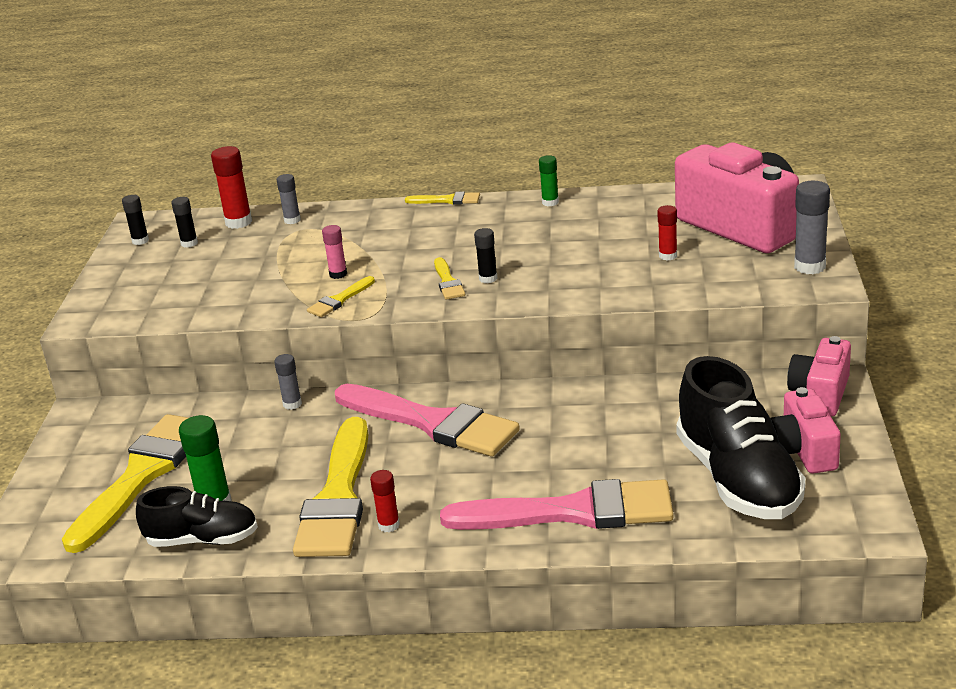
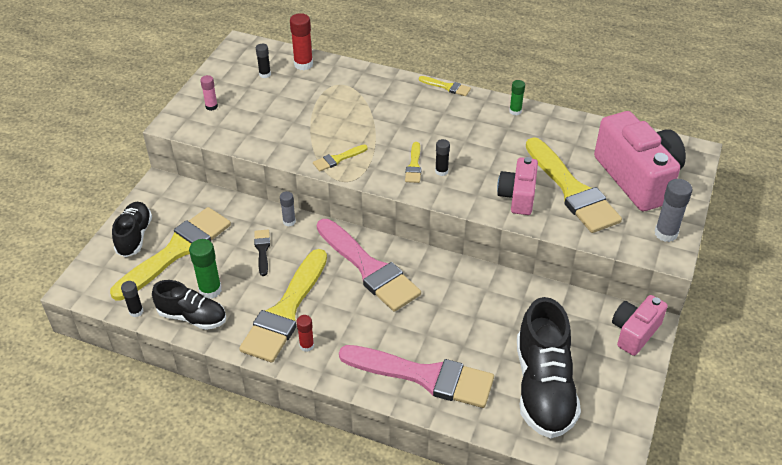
camera: 15 degrees right, 15 degrees up
(69, 476) = (134, 236): none -> black shoe
(140, 241) = (235, 62): black glue stick -> black glue stick (136, 311)
(269, 443) = (262, 250): none -> black brush
(292, 220) = (338, 73): grey glue stick -> none
(338, 274) = (346, 134): pink glue stick -> pink glue stick (211, 106)
(668, 256) = (572, 190): red glue stick -> yellow brush
(802, 451) = (598, 378): pink camera -> pink camera (518, 196)

